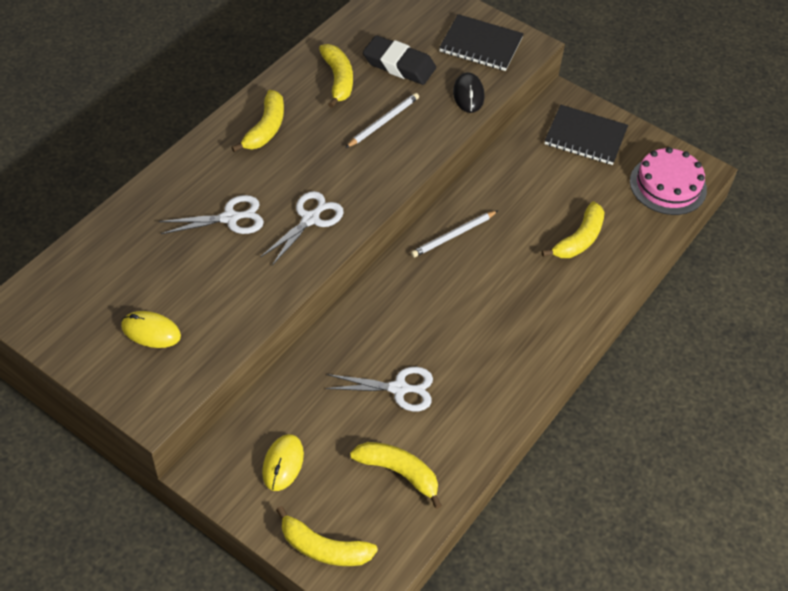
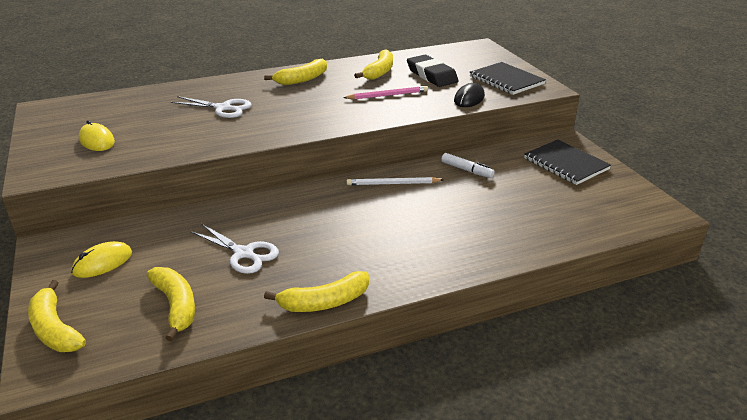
camera: 35 degrees right, 20 degrees down
(310, 219) = (275, 123): white scissors -> none
(383, 122) = (387, 95): white pencil -> pink pencil
(505, 185) = (466, 170): none -> white marker
(579, 239) = (501, 218): yellow banana -> yellow banana (324, 302)
(668, 185) = (622, 212): pink cake -> none

